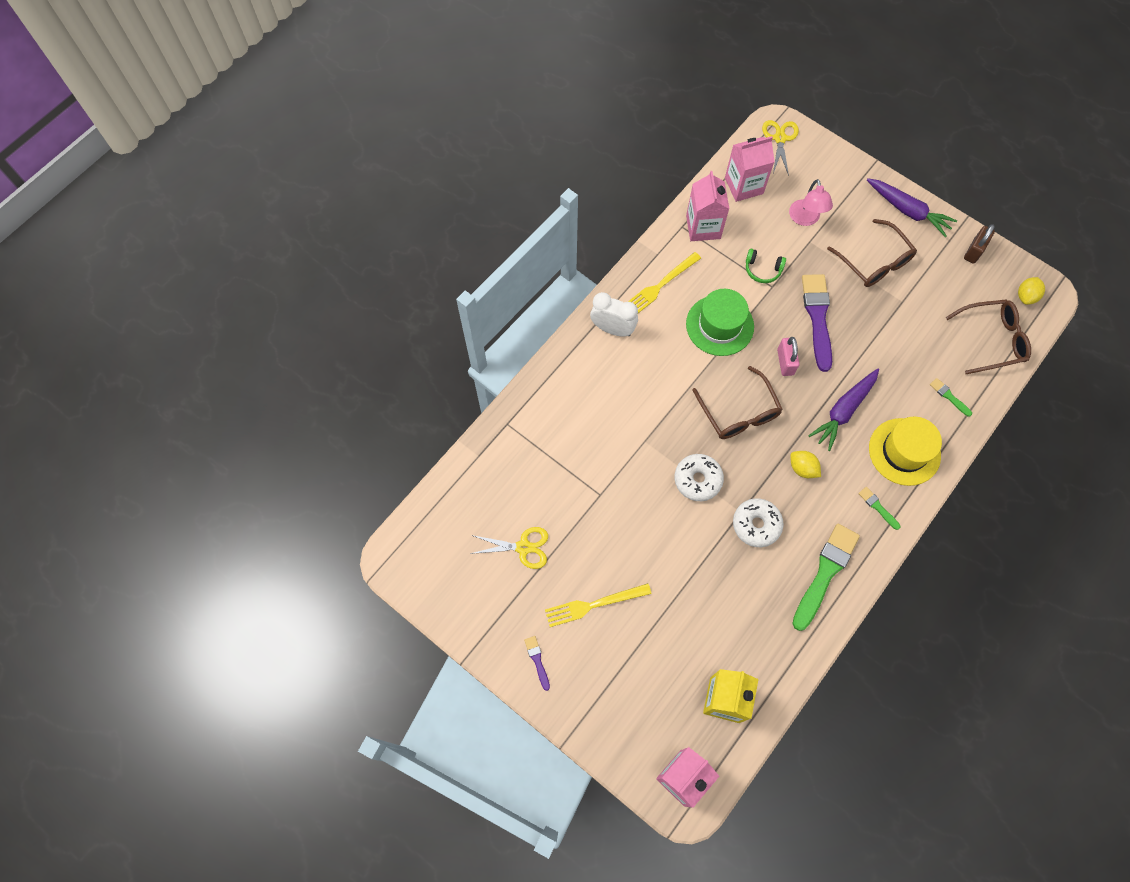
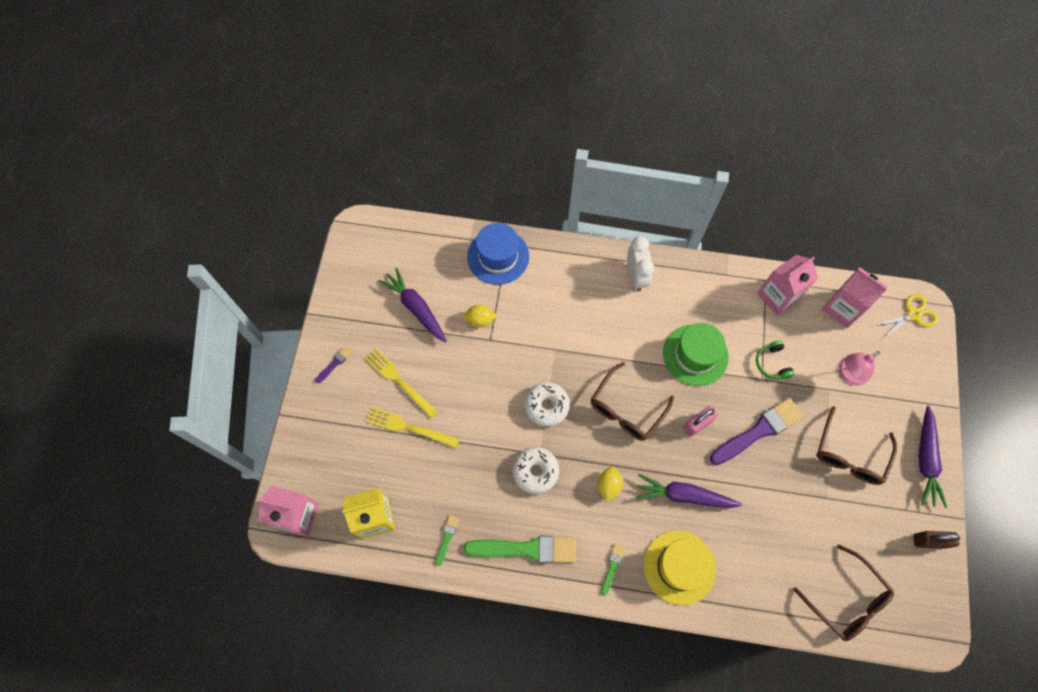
camera: 60 degrees right, 0 degrees up
(515, 439) = (498, 256): none -> blue hat
(524, 547) = (416, 308): yellow scissors -> purple carrot
(660, 285) = (699, 291): yellow fork -> yellow fork (409, 427)
(949, 396) = (760, 584): green brush -> green brush (447, 538)
(1026, 296) = (917, 613): yellow lemon -> yellow lemon (480, 320)

